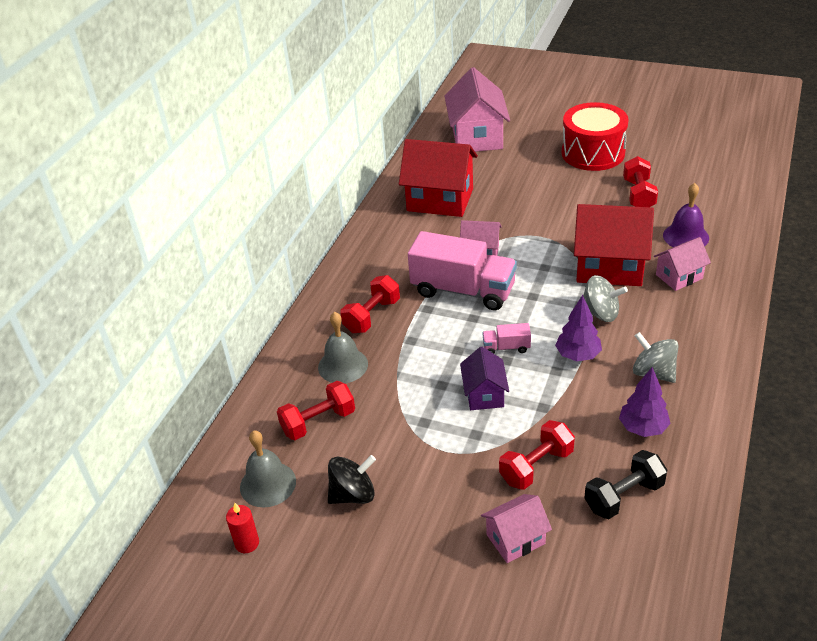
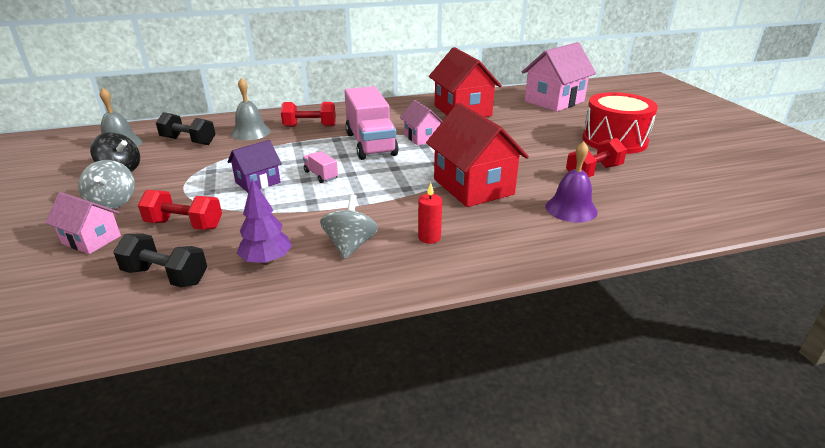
camera: 50 degrees right, 10 degrees down
(247, 543) = (63, 154): red candle -> red candle (429, 237)
(318, 422) = (188, 141): red dumbbell -> black dumbbell
(578, 355) = (339, 205): purple tree -> none
(600, 313) = (406, 199): grey spinning top -> grey spinning top (113, 202)
(679, 276) = (506, 221): pink house -> none

